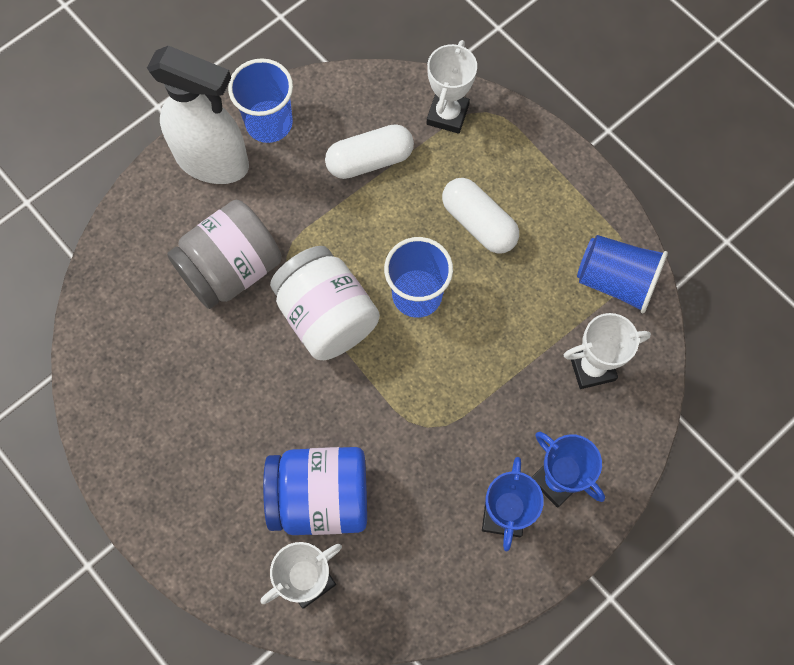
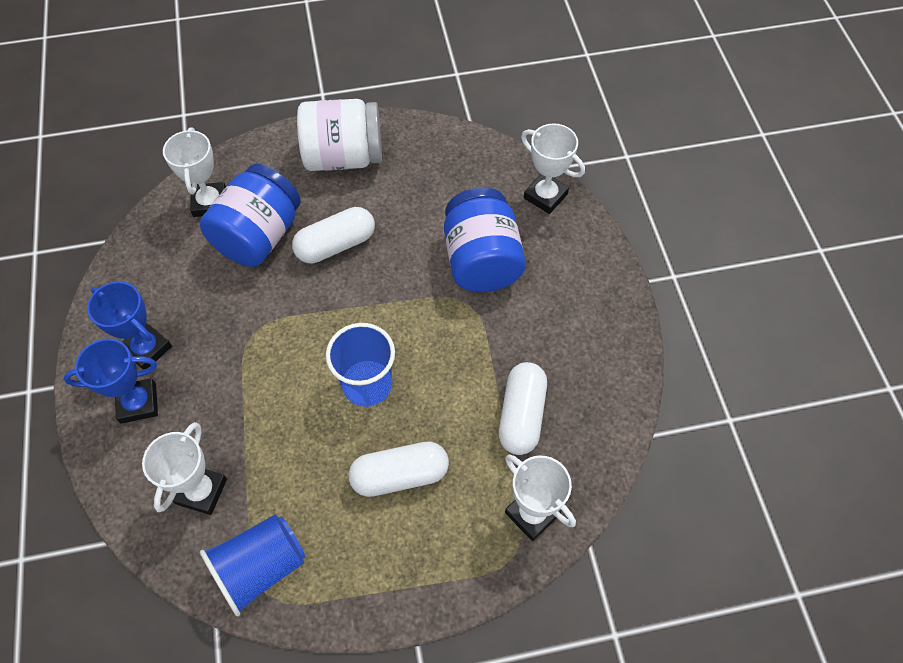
camera: 120 degrees right, 10 degrees down
(121, 250) = (545, 196): none -> white trophy
(213, 161) = (591, 291): white spray bottle -> none
(231, 269) = (482, 260): grey jar -> blue jar
(269, 123) = (608, 351): blue cup -> none
(288, 413) = (336, 245): none -> white capsule
(327, 316) = (395, 308): white jar -> white jar (344, 157)

